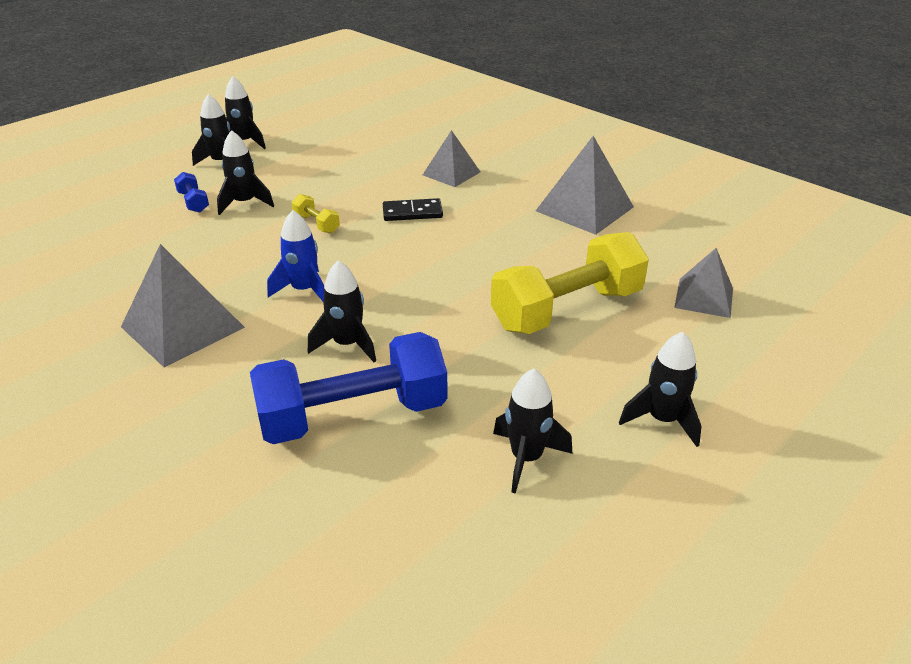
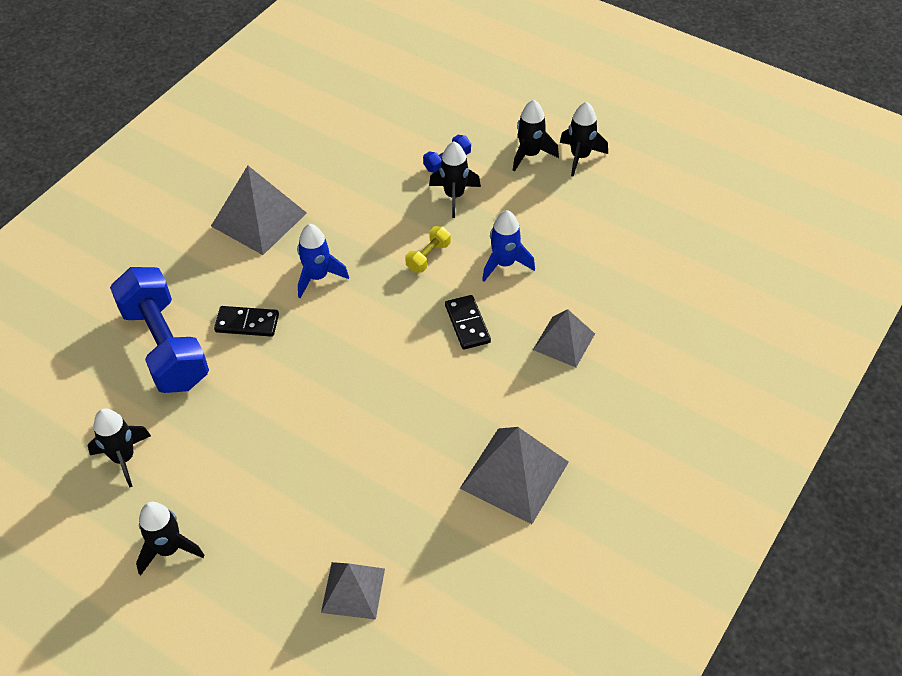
camera: 80 degrees right, 15 degrees up
(347, 344) = (247, 323): black rocket -> black domino
(349, 188) = (504, 264): none -> blue rocket
(567, 309) = (316, 471): yellow dumbbell -> none

